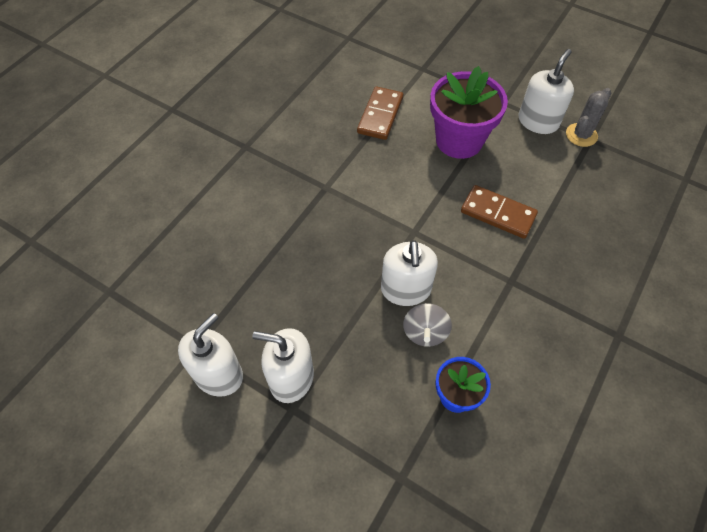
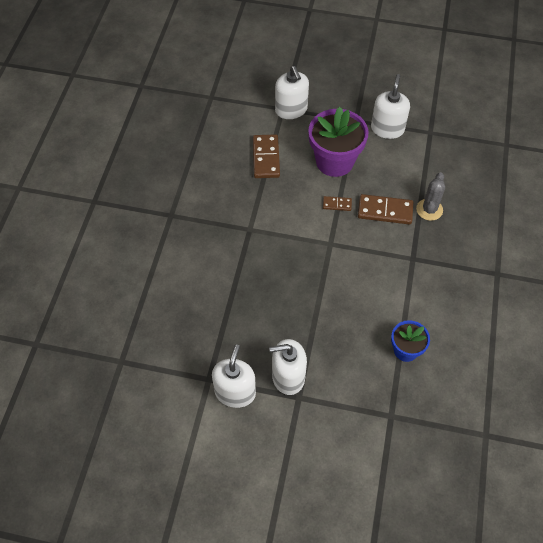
camera: 20 degrees left, 0 degrees up
(405, 289) = (342, 288): white soap dispenser -> white soap dispenser (291, 110)
(425, 332) = (367, 314): grey spinning top -> none
(441, 189) = (337, 204): none -> brown domino
(581, 135) = (422, 131): grey cactus -> grey cactus (429, 210)

